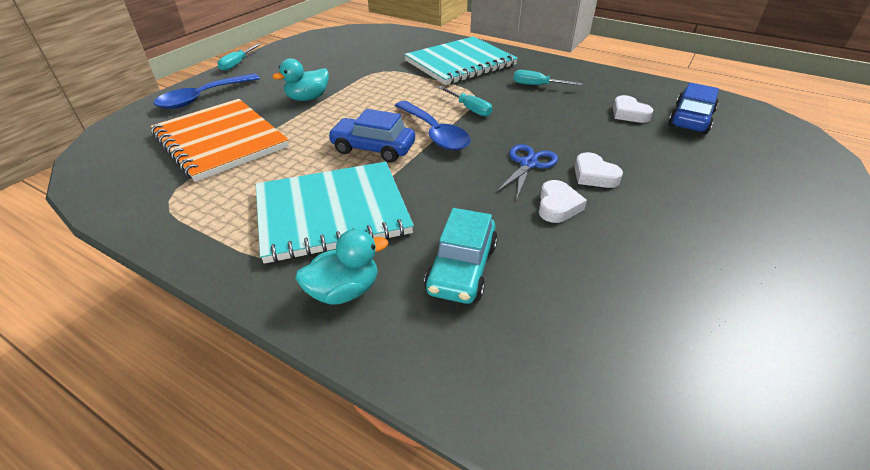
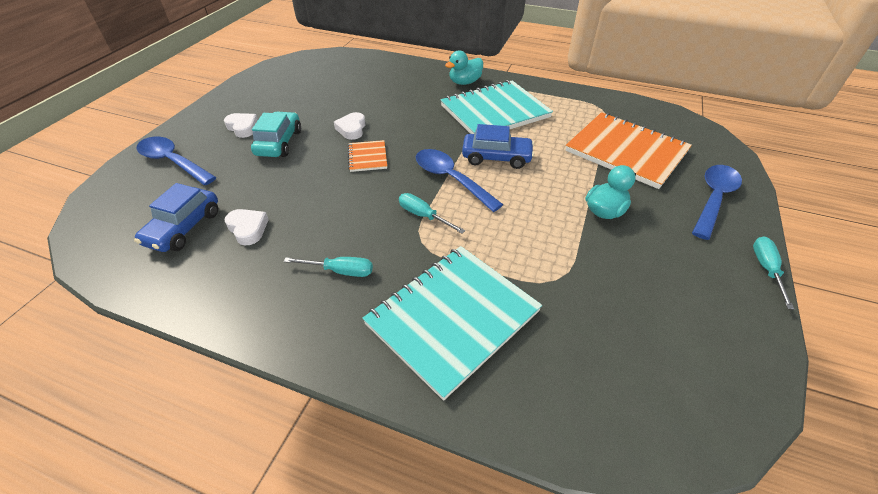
camera: 170 degrees right, 5 degrees up
(462, 268) = (410, 95): turquoise car -> turquoise car (279, 143)
(528, 164) = (367, 157): blue scissors -> orange notebook
(594, 175) = (318, 153): white heart -> white heart (243, 127)
(782, 183) = (173, 162): none -> blue spoon

